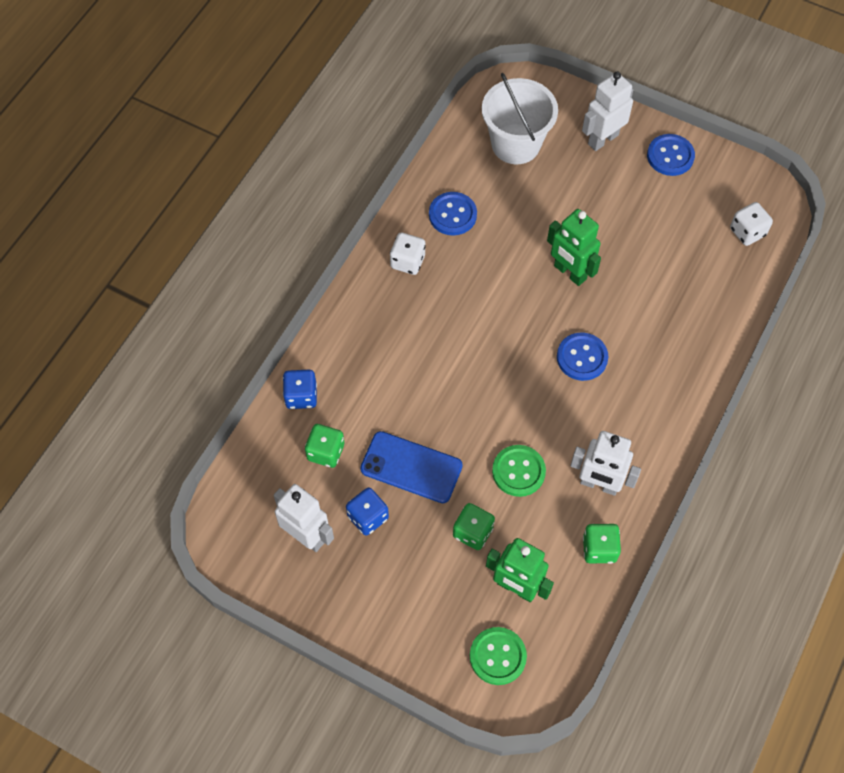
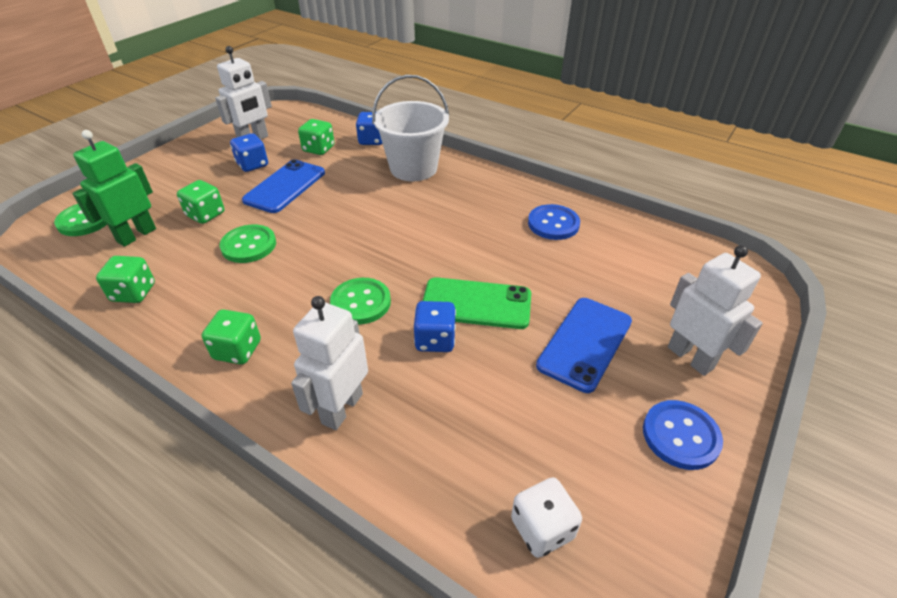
camera: 95 degrees right, 20 degrees down
(407, 261) = (496, 194): white dice -> none
(515, 144) = (659, 275): white bucket -> white bucket (413, 168)
(569, 272) = (476, 304): green robot -> green phone
(582, 357) = (361, 302): blue button -> green button
(599, 484) = (203, 300): white robot -> white robot (341, 408)
(600, 201) = (584, 343): none -> blue phone
(614, 298) = (435, 340): none -> blue dice
(649, 436) = (237, 350): none -> green dice

